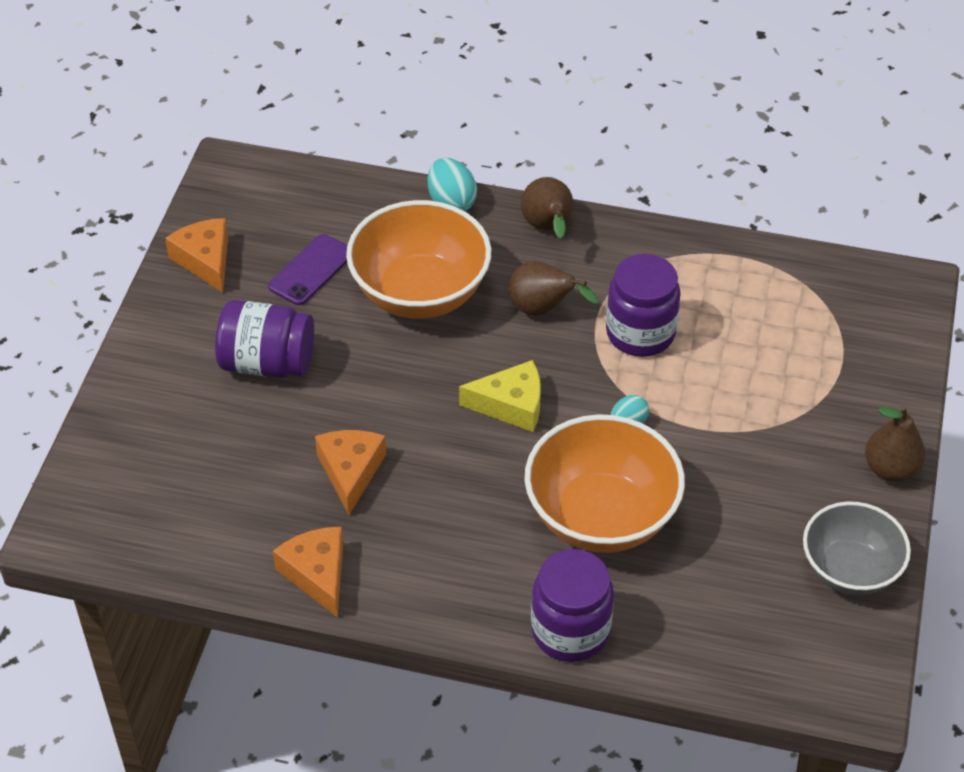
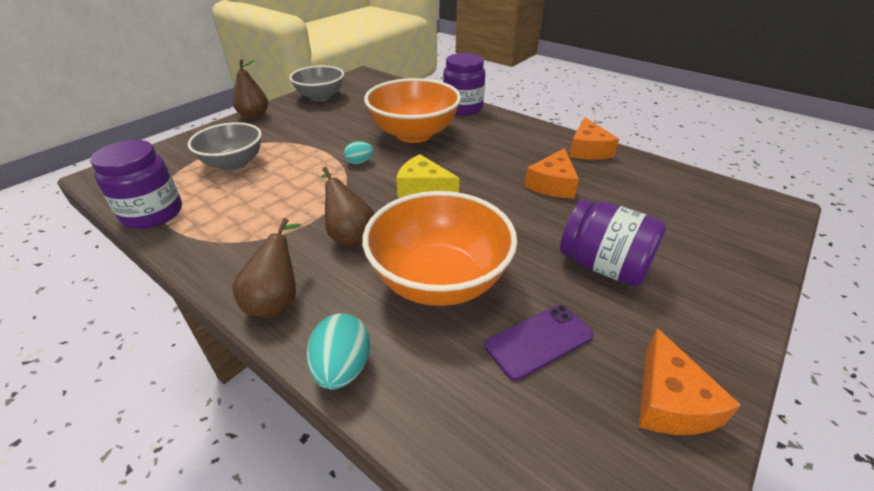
camera: 155 degrees left, 10 degrees down
(640, 333) = (299, 200): purple jar -> purple jar (153, 213)
(786, 360) = (233, 163): none -> grey bowl

